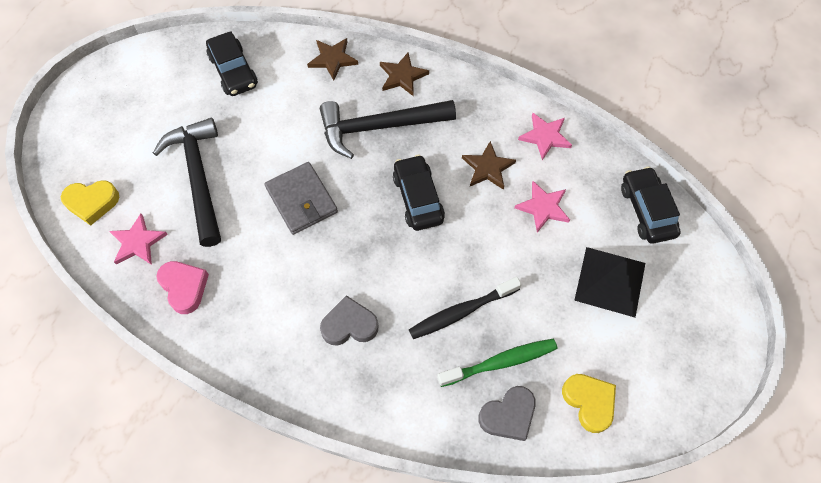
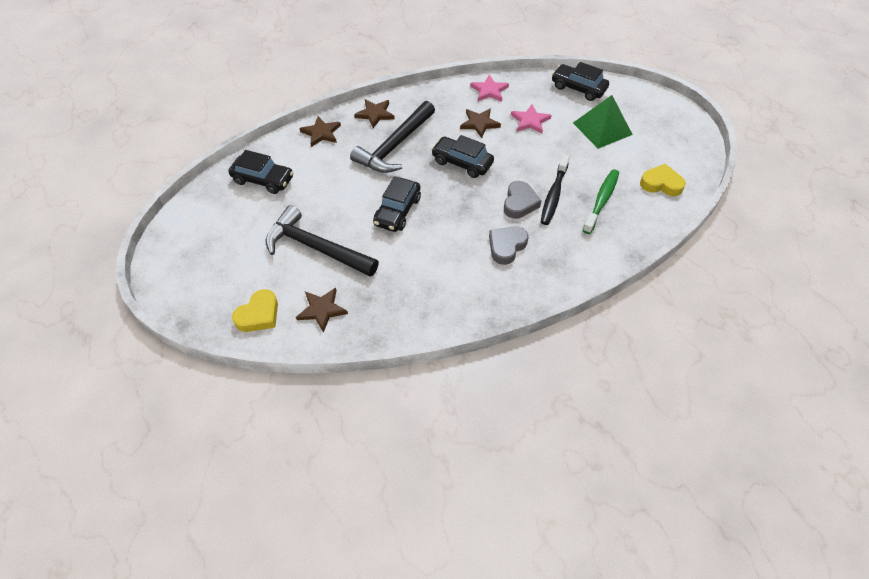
camera: 45 degrees left, 10 degrees down
(138, 242) = (322, 310): pink star -> brown star
(184, 287) = (386, 307): pink heart -> none
(301, 200) = (397, 211): grey wallet -> black car
(508, 415) = (635, 219): grey heart -> grey heart (519, 203)
(610, 281) = (602, 128): black pyramid -> green pyramid

